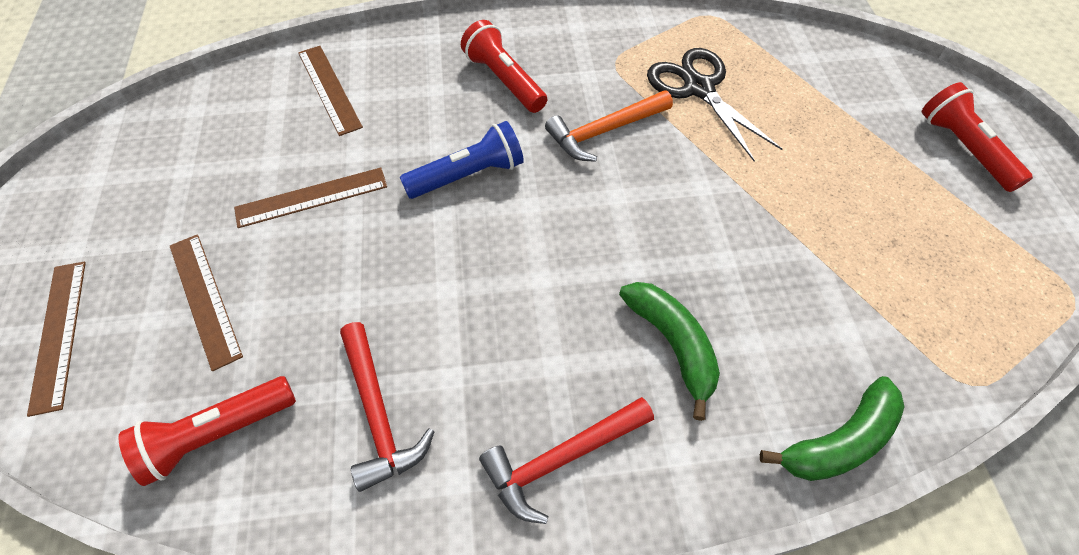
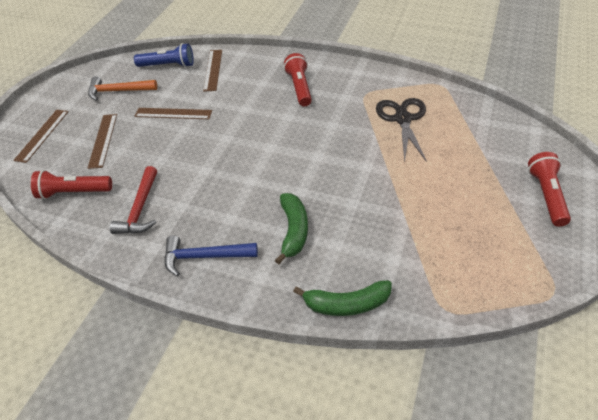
camera: 30 degrees right, 10 degrees down
(468, 175) = (250, 125): blue flashlight -> blue flashlight (168, 65)
(562, 459) = (204, 257): red hammer -> blue hammer
(605, 131) = (334, 125): orange hammer -> orange hammer (118, 91)

